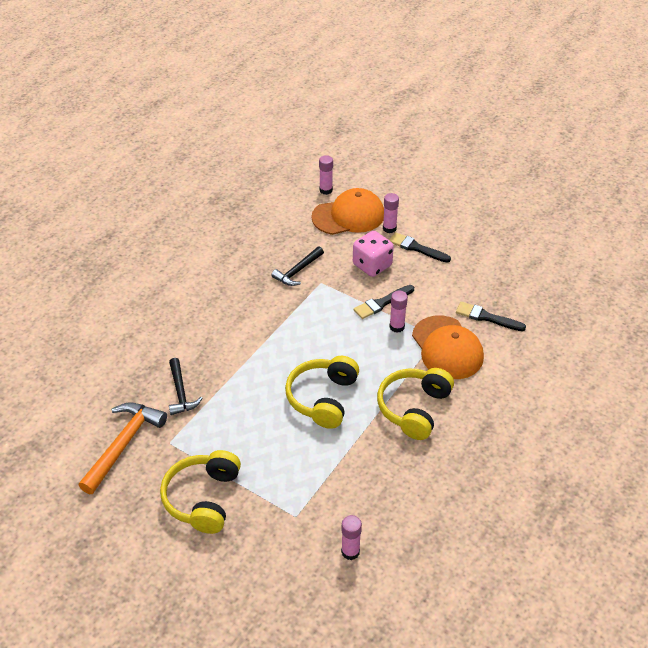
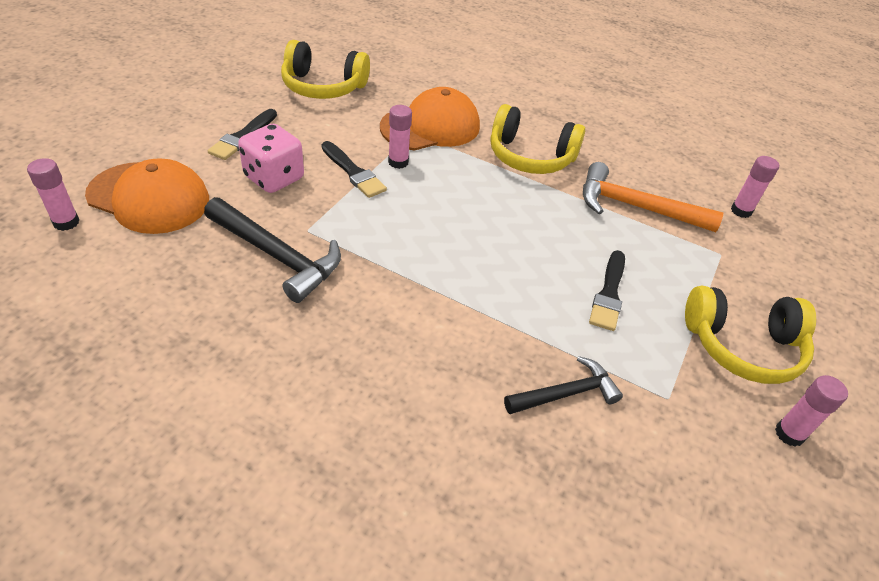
camera: 100 degrees left, 0 degrees up
(124, 444) = (697, 465): orange hammer -> orange hammer (635, 207)
(297, 271) = (277, 256): black hammer -> black hammer, size x1.57
(323, 398) = (534, 229): yellow headphones -> yellow headphones (323, 86)
(348, 216) = (149, 198): orange cap -> orange cap turned 135 degrees clockwise
(389, 228) = (193, 158): pink glue stick -> pink glue stick (789, 434)
(486, 317) = (378, 96): black brush -> black brush (609, 294)

